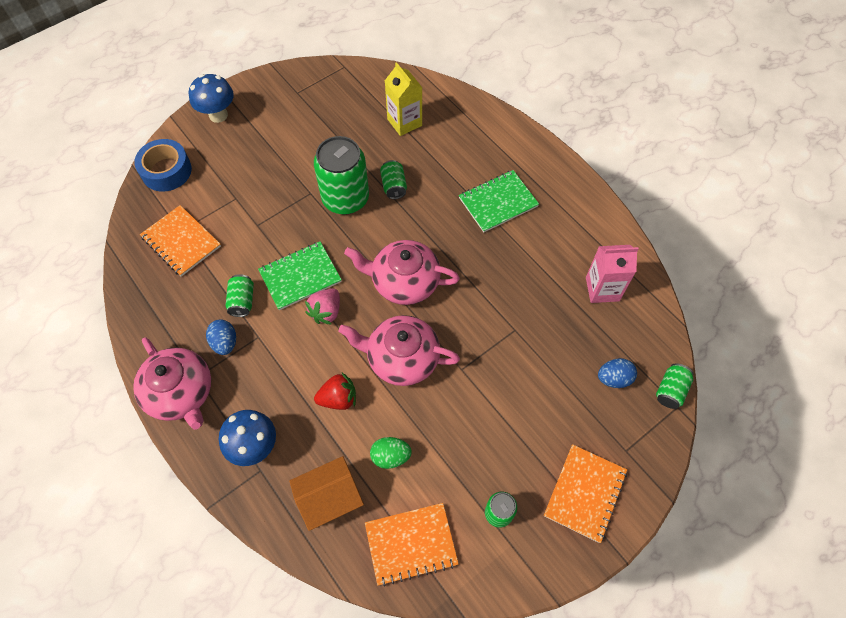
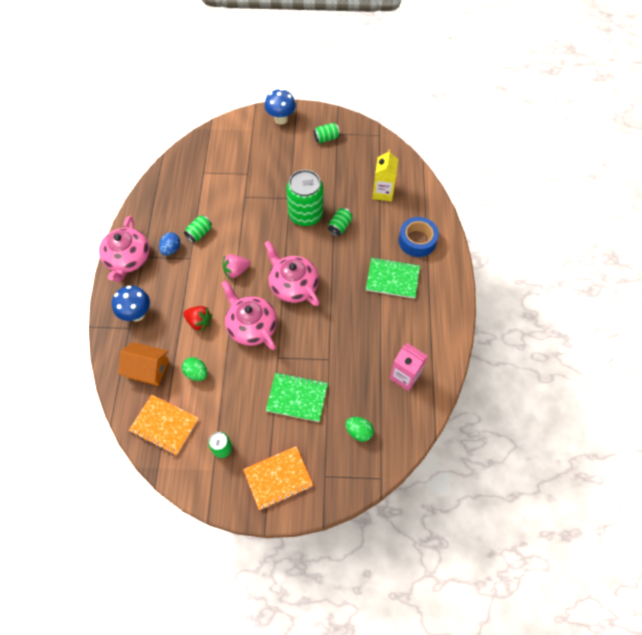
camera: 40 degrees right, 0 degrees up
(166, 171) = (225, 134): blue tape -> blue tape (417, 241)
(181, 242) = (198, 179): orange notebook -> none
(300, 276) = (240, 241): green notebook -> green notebook (297, 398)
(614, 378) = (359, 431): blue egg -> green egg
(670, 390) = (386, 466): green can -> green can (326, 138)

